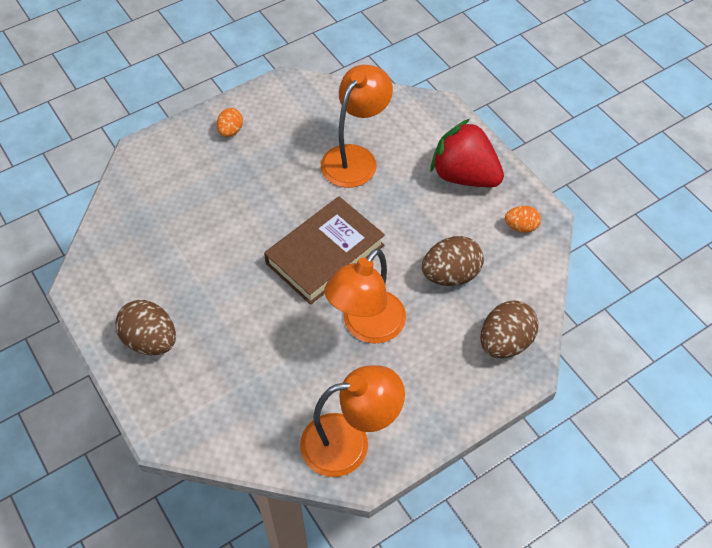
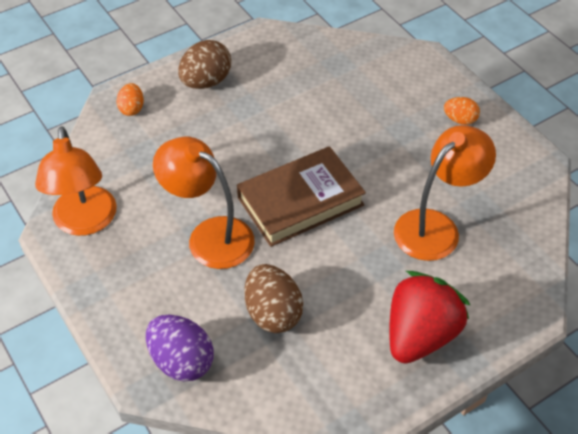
camera: 90 degrees right, 5 degrees down
(325, 254) = (300, 201): brown book -> brown book turned 75 degrees counterclockwise
(355, 158) = (436, 227): orange lamp -> orange lamp turned 75 degrees counterclockwise
(505, 342) = (181, 361): brown egg -> purple egg
(521, 227) = (343, 392): orange egg -> orange egg (132, 109)

